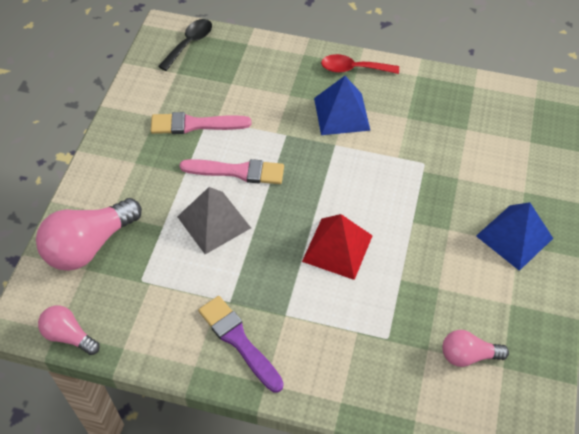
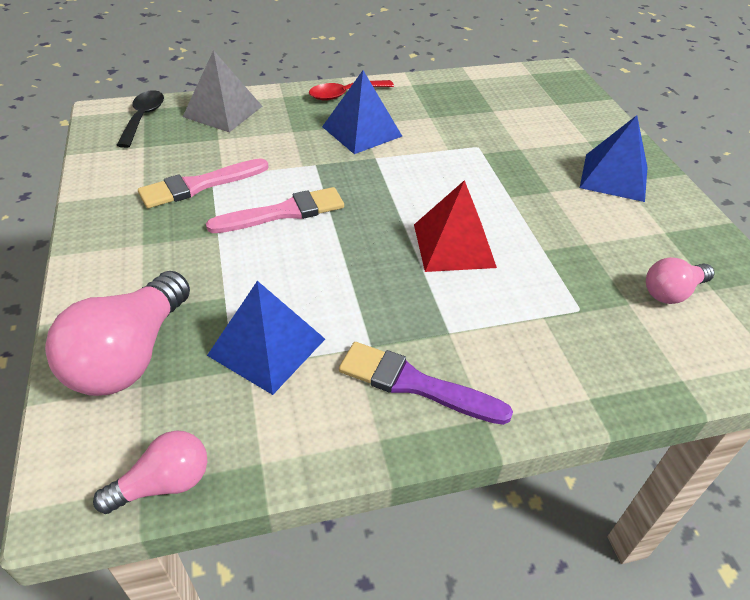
camera: 30 degrees left, 10 degrees down
(69, 336) = (164, 483): pink light bulb -> pink light bulb turned 150 degrees clockwise
(167, 274) = (266, 347): none -> blue pyramid
(214, 222) = (289, 270): grey pyramid -> grey pyramid (223, 111)

